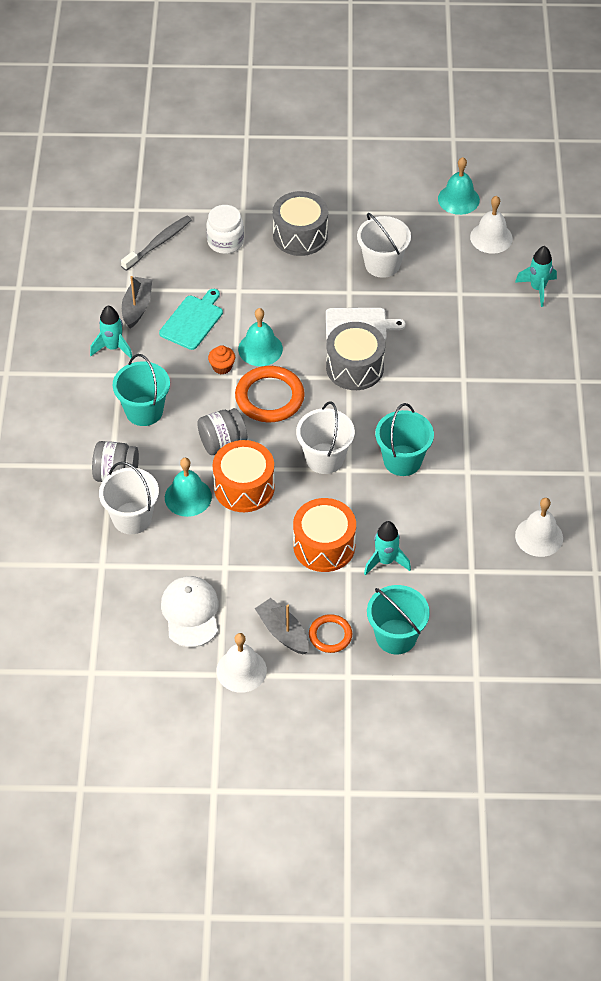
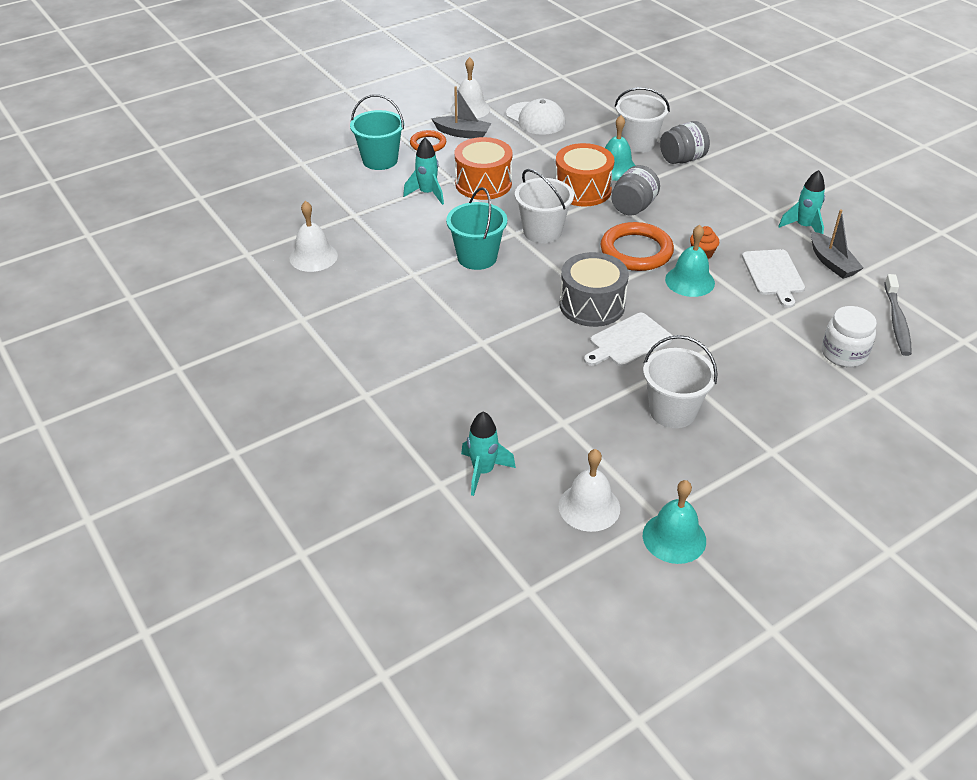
camera: 145 degrees right, 10 degrees down
(144, 411) = (718, 200): turquoise bucket -> none
(193, 321) = (773, 275): turquoise cutting board -> white cutting board
(300, 235) = (786, 397): grey drum -> none

